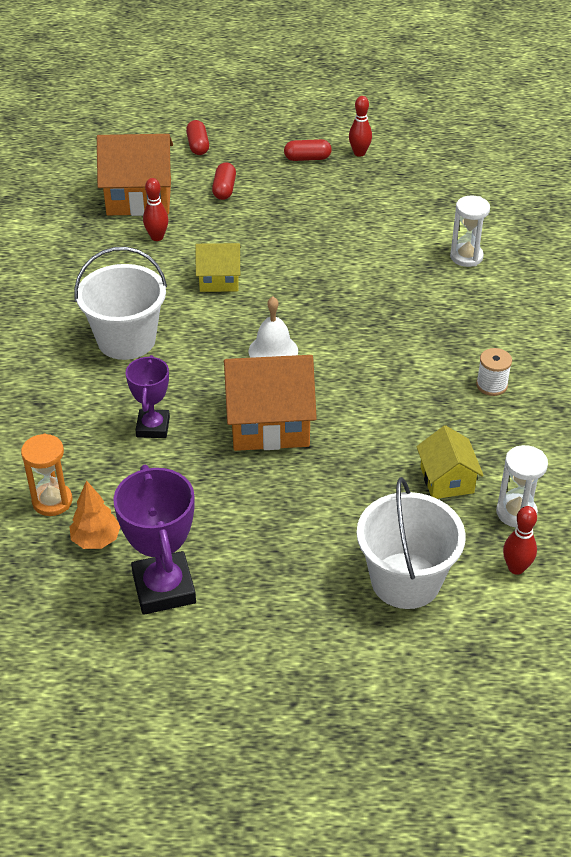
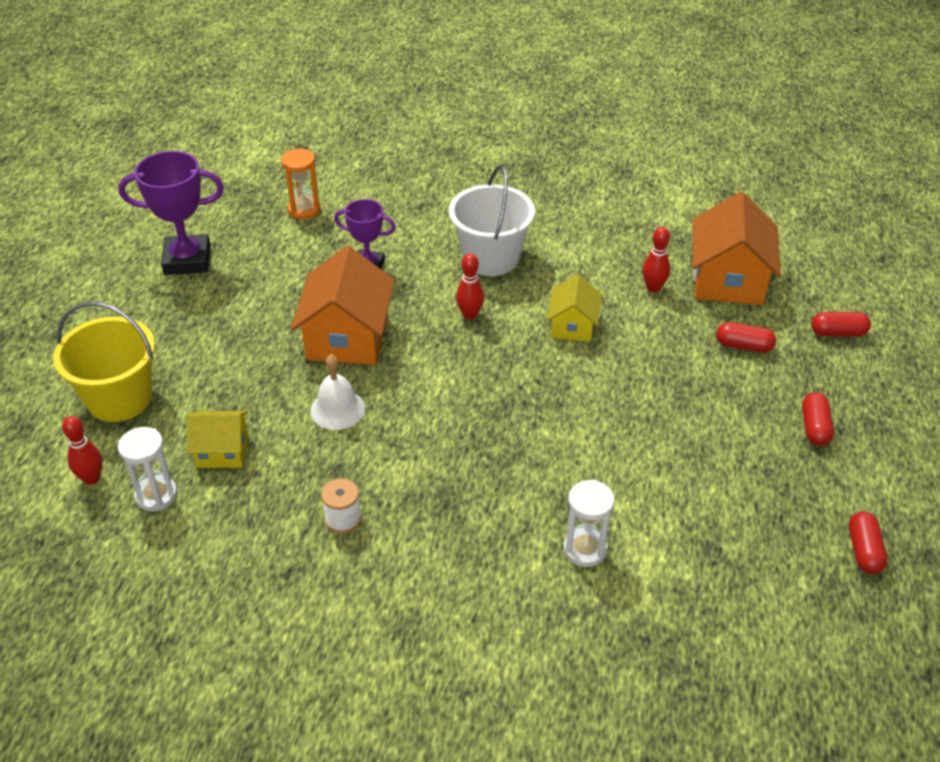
camera: 100 degrees right, 0 degrees up
(96, 540) = (253, 229): orange tree -> none
(273, 351) = (449, 352): white bell -> white bell (337, 409)
(359, 153) = (831, 482): red bowling pin -> red bowling pin (470, 315)
(405, 580) = (119, 398): white bucket -> yellow bucket
(416, 142) = (864, 551): none -> red capsule

